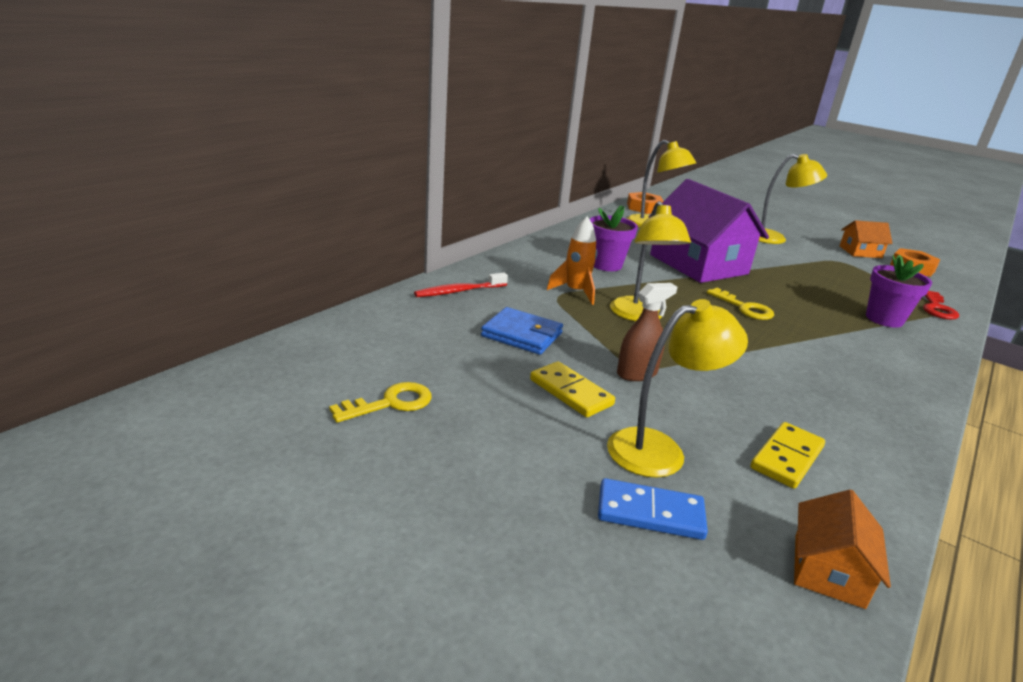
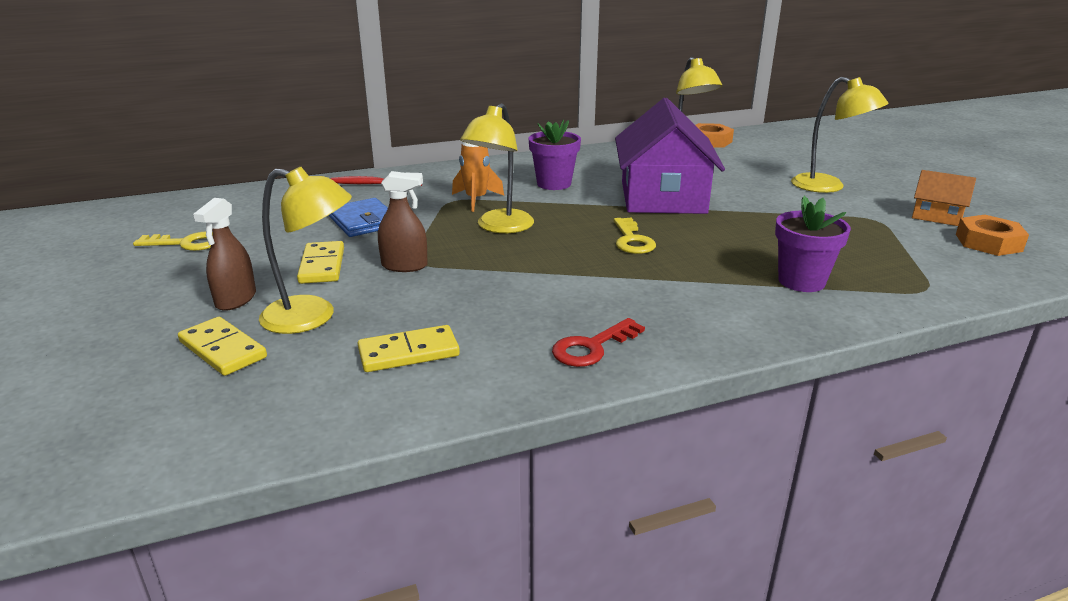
camera: 35 degrees right, 0 degrees up
(562, 454) = (236, 299): none -> brown spray bottle
(650, 513) = (222, 350): blue domino -> yellow domino
(828, 570) = (276, 426): orange house -> none
(937, 308) = (918, 286): red key -> red key (592, 347)

